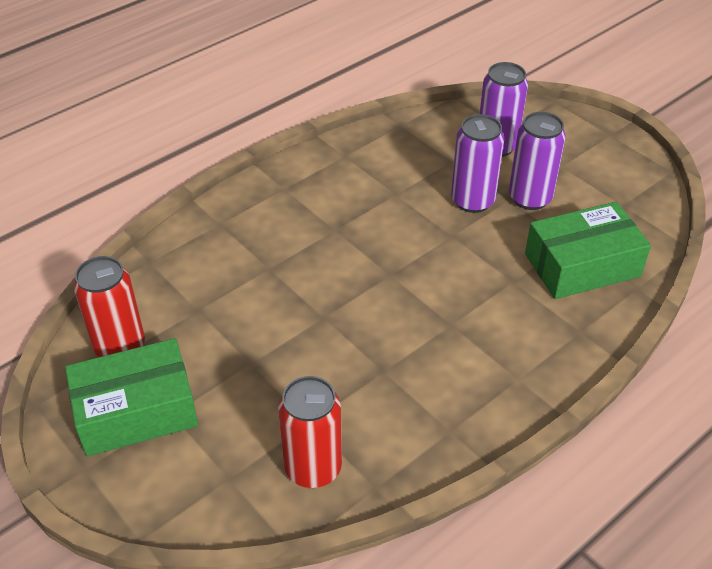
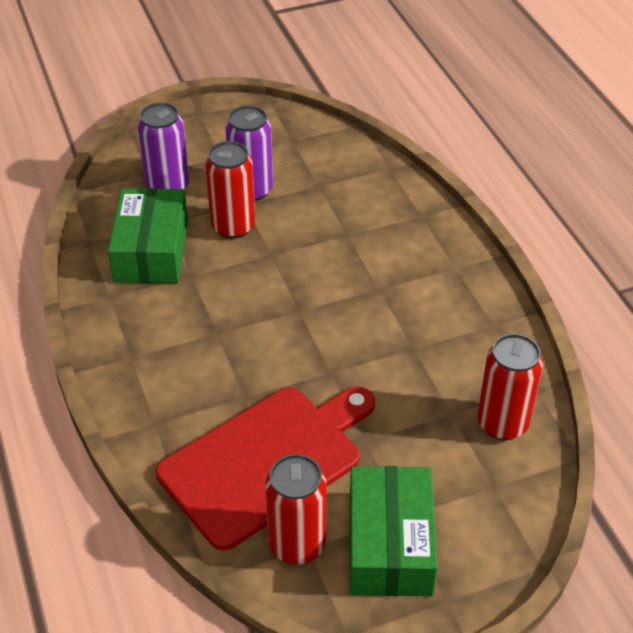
camera: 70 degrees left, 0 degrees up
(202, 303) = (266, 461): none -> red cutting board
(472, 201) = (233, 226): purple can -> red can
(582, 265) = (349, 188): green box -> green box (151, 250)

